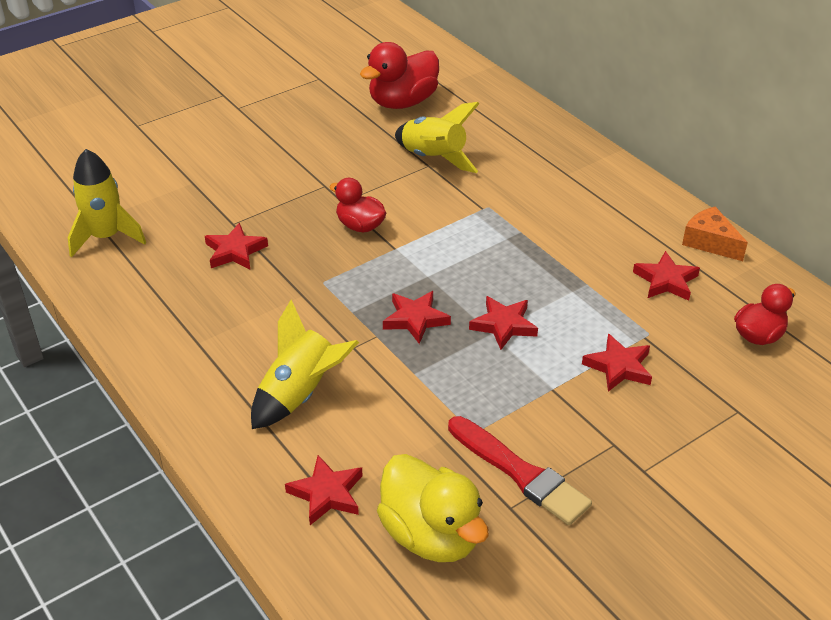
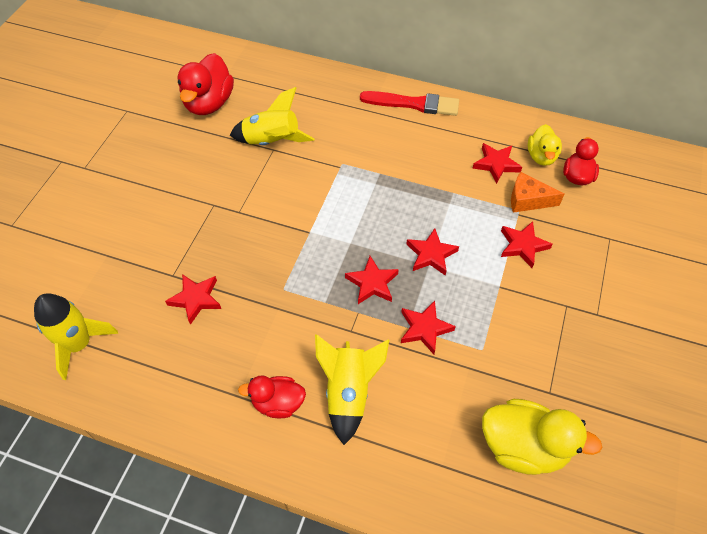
camera: 35 degrees left, 15 degrees up
(327, 494) = (434, 461): red star -> red star (424, 329)
(360, 226) = (269, 226): red duck -> red duck (278, 403)
(520, 473) = (534, 362): red brush -> red brush (413, 104)
(710, 242) = (497, 121): orange cheese -> orange cheese (527, 200)
(731, 297) = (541, 156): none -> yellow duck

